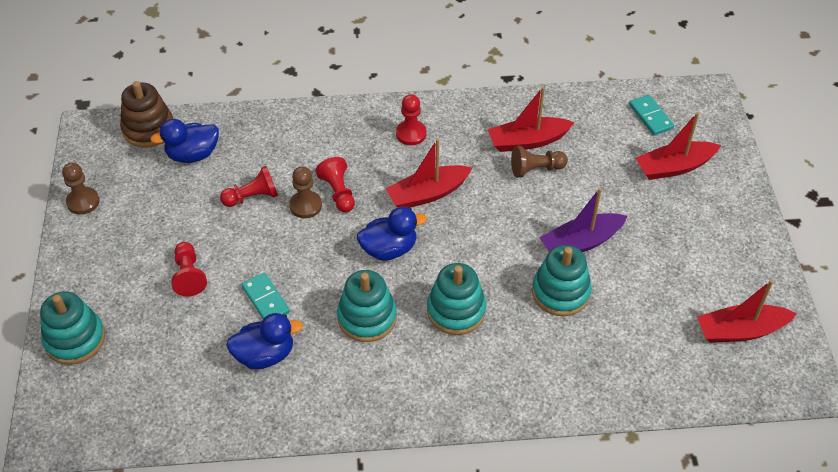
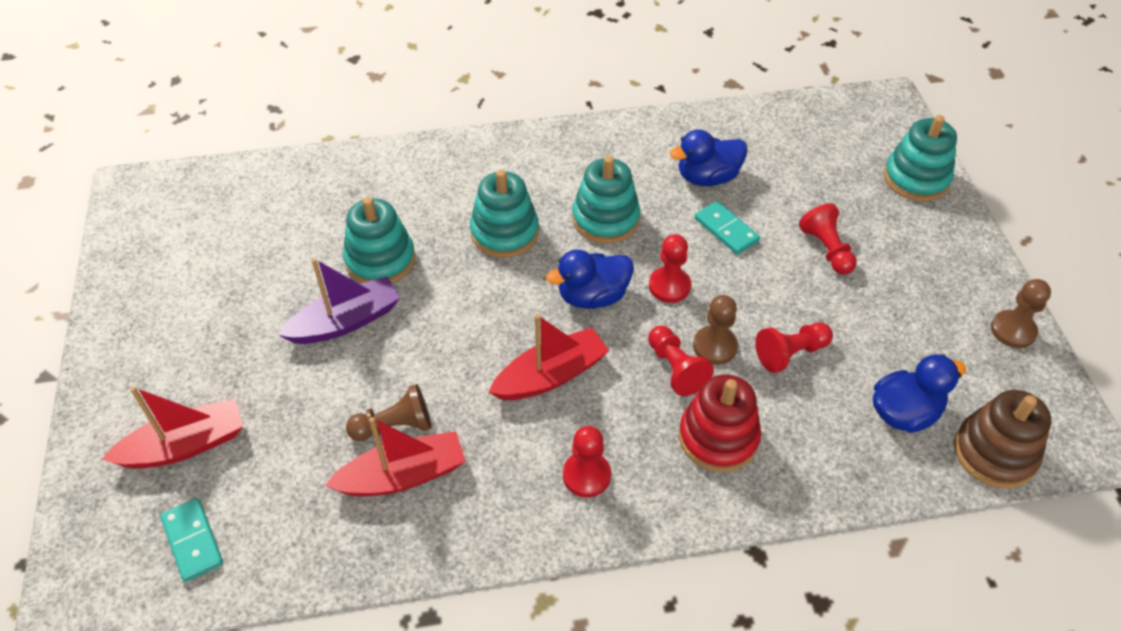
camera: 175 degrees right, 0 degrees up
(321, 149) = (718, 438): none -> red stacking toy
(327, 253) = (669, 286): none -> red pawn
(740, 331) = (179, 233): red boat -> none

